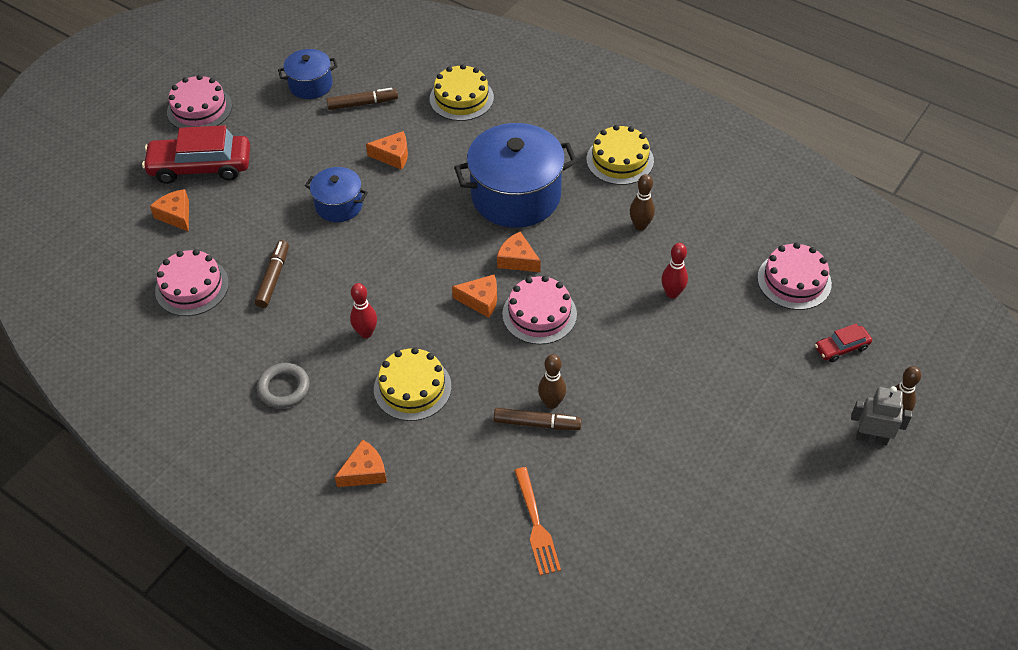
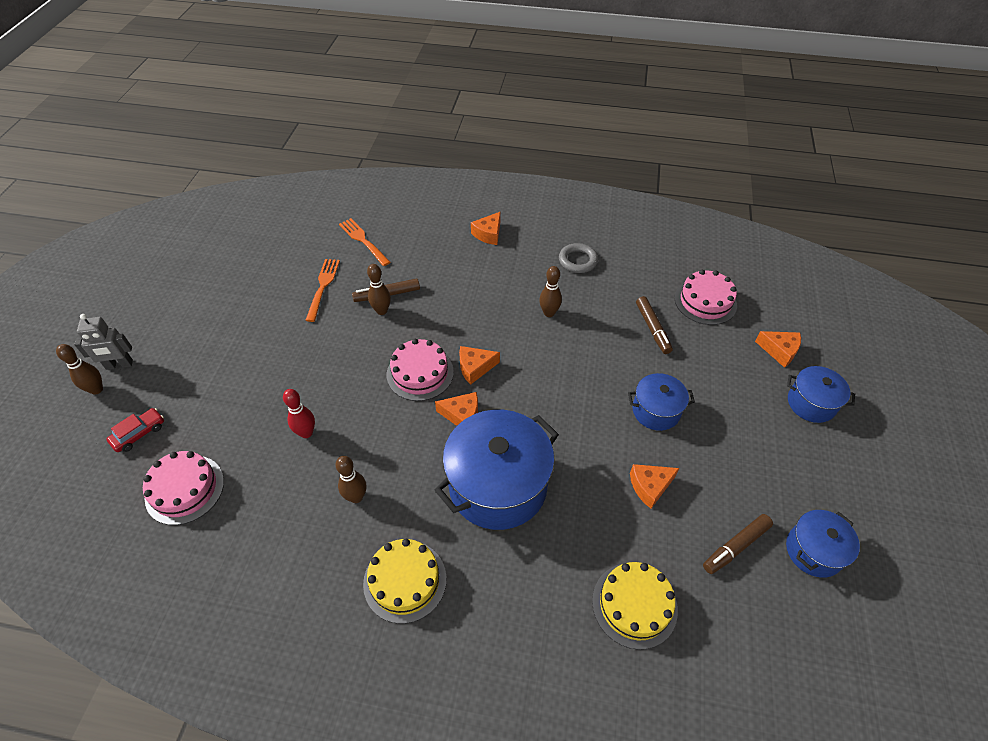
camera: 155 degrees right, 0 degrees up
(199, 109) = (885, 468): pink cake -> none
(201, 167) = (811, 403): red car -> blue pot
(366, 333) = (549, 313): red bowling pin -> brown bowling pin
(412, 388) = (489, 288): yellow cake -> none
(612, 464) = (323, 287): none -> orange fork

